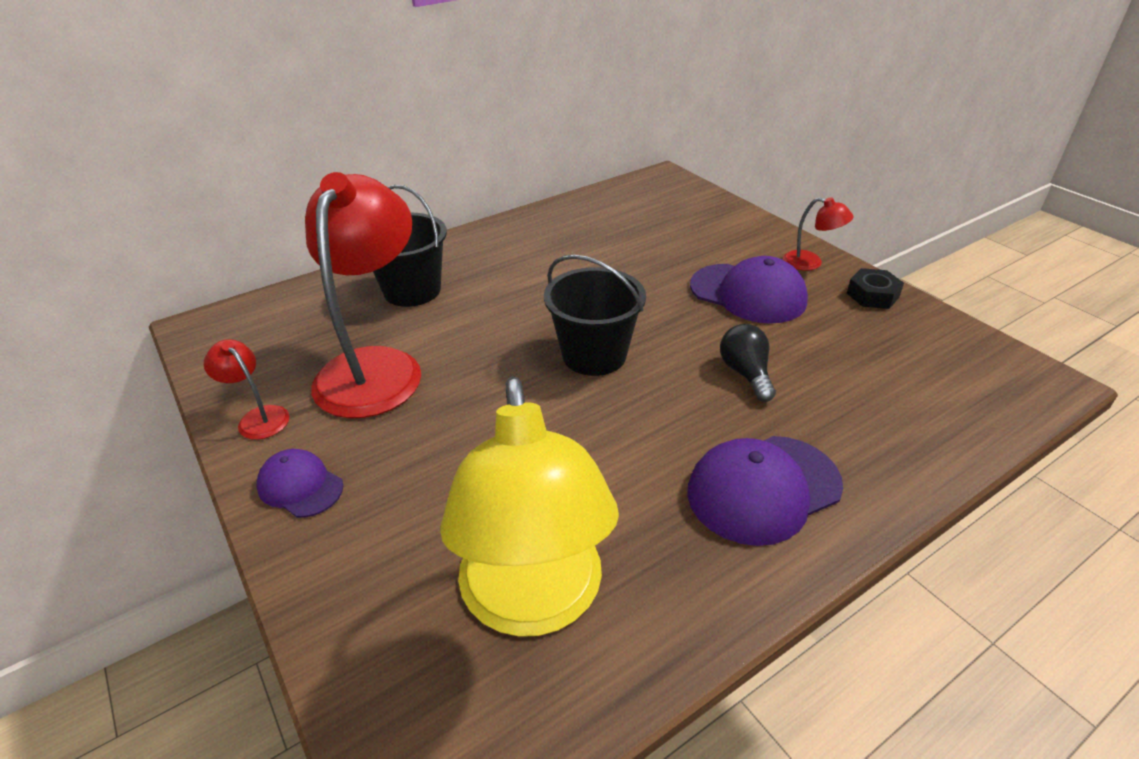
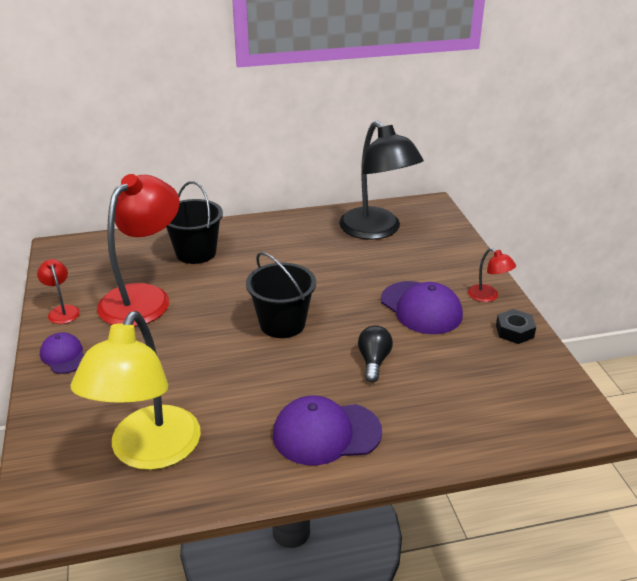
camera: 20 degrees right, 5 degrees down
(625, 216) = (377, 230): none -> black lamp

